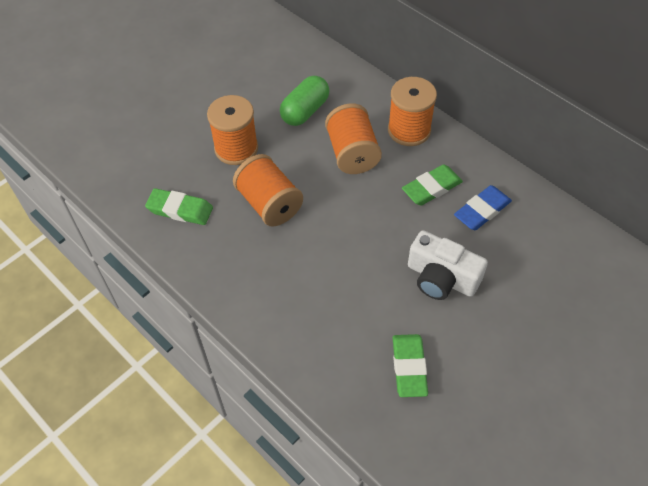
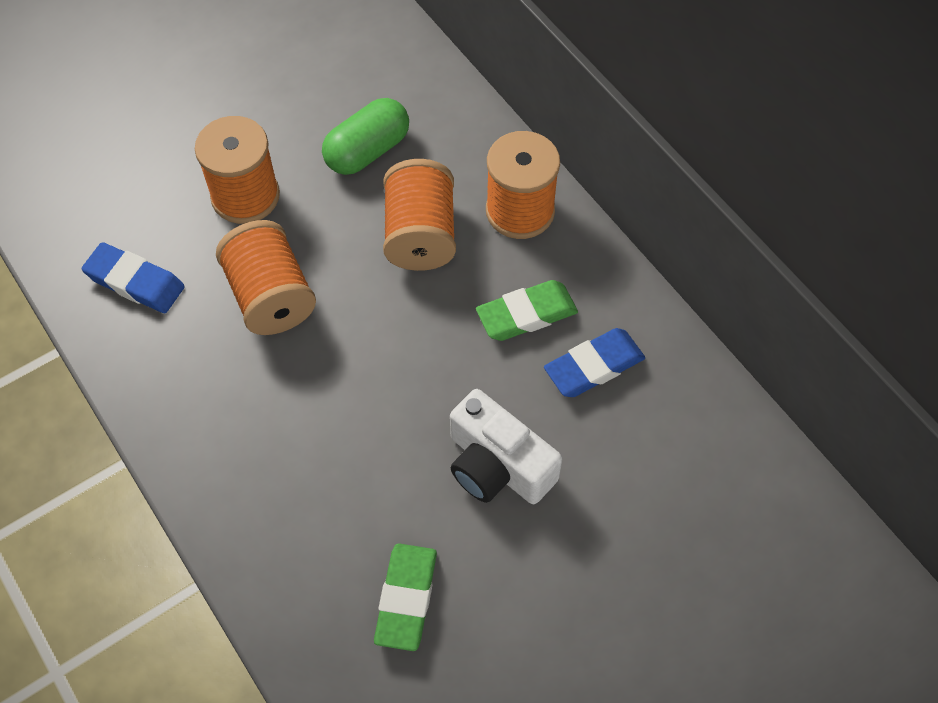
camera: 10 degrees right, 5 degrees up
(180, 209) = (135, 282): green eraser -> blue eraser

